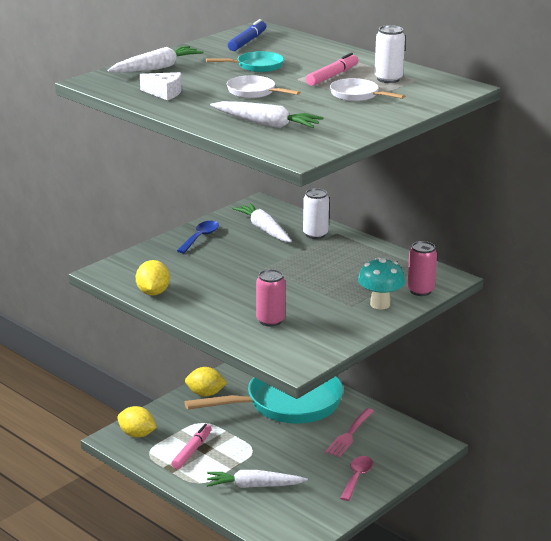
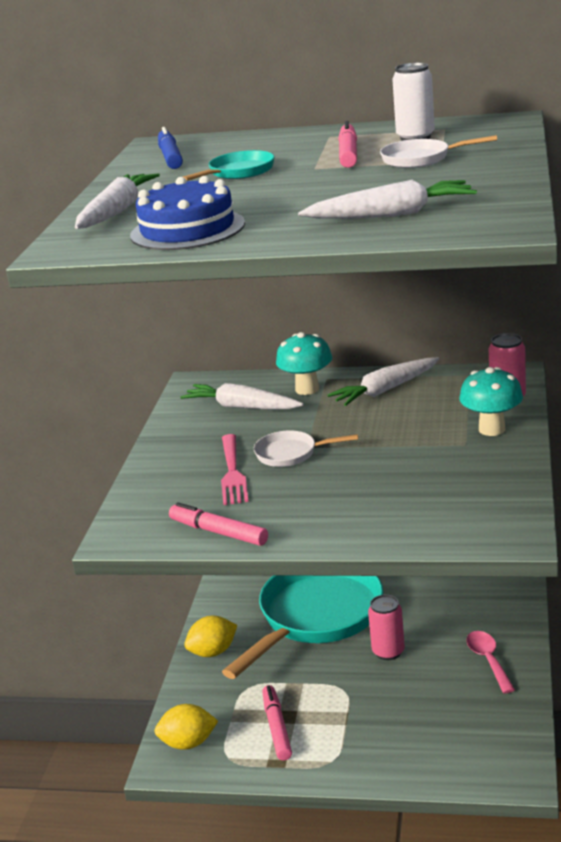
camera: 30 degrees left, 0 degrees up
(153, 292) = (219, 532): yellow lemon -> pink marker
(164, 93) = (187, 229): white cheese -> blue cake
(200, 237) = (181, 446): blue spoon -> none
(254, 92) = (297, 193): white pan -> white pan (290, 454)
(254, 486) = (395, 731): white carrot -> white carrot (385, 390)
(270, 321) = (407, 500): pink can -> pink can (388, 652)
(315, 234) = (307, 389): white can -> turquoise mushroom
(349, 434) = (422, 617): pink fork -> pink fork (232, 472)

